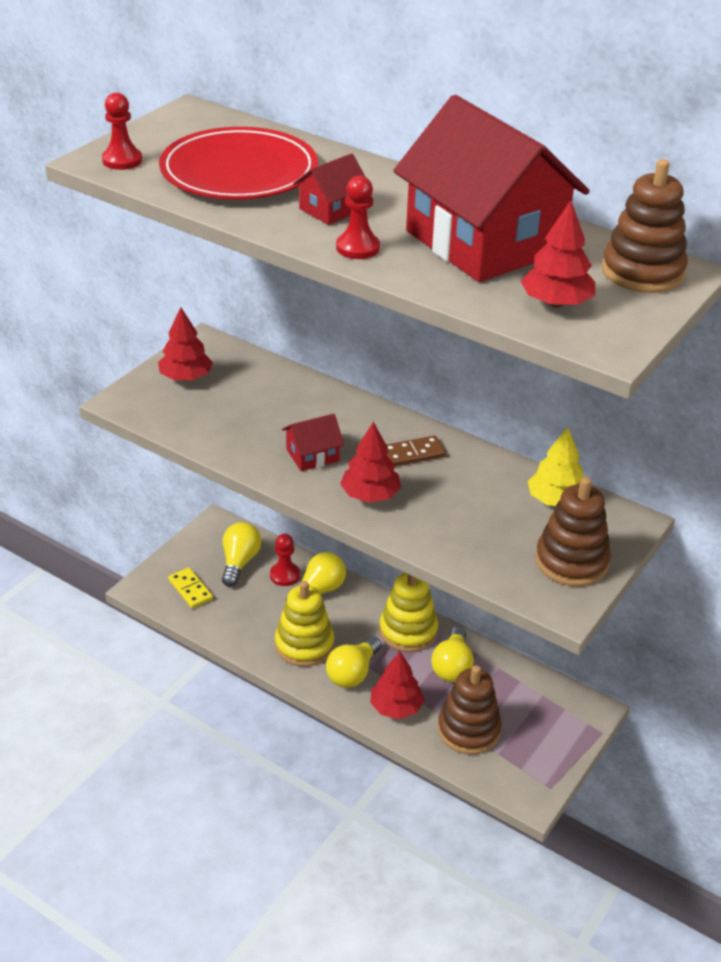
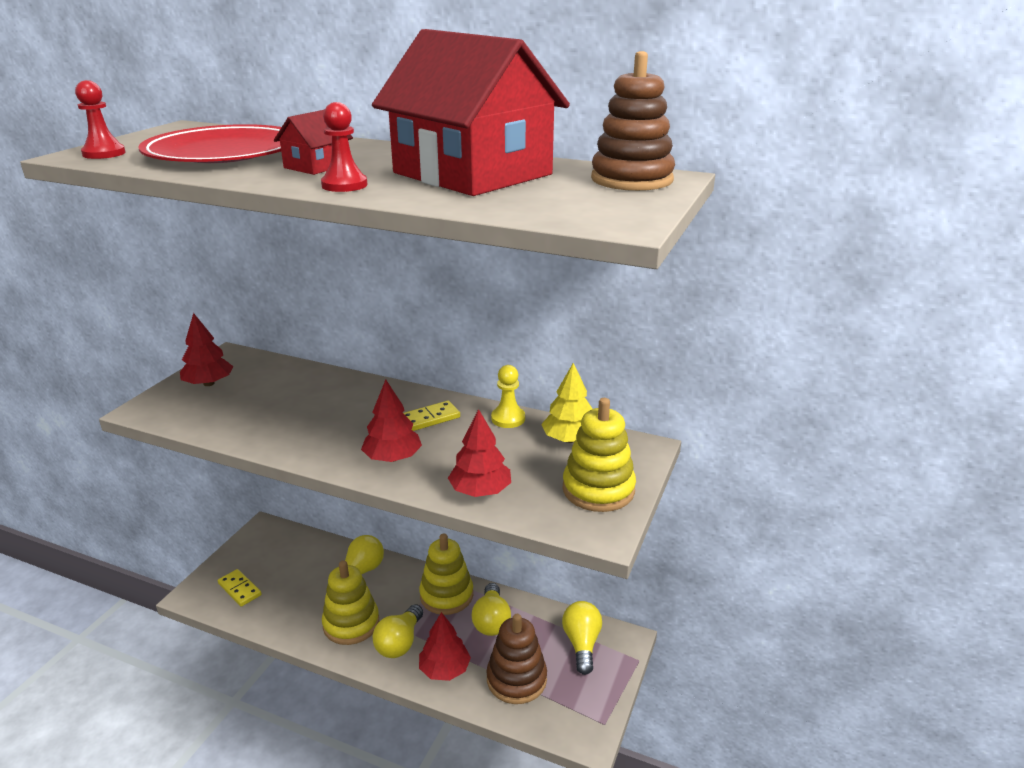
camera: 10 degrees left, 10 degrees down
(239, 562) = (286, 557): yellow light bulb -> yellow light bulb (582, 644)
(285, 575) = (328, 563): red pawn -> none
(312, 455) = (333, 431): red house -> none
(413, 454) = (430, 418): brown domino -> yellow domino
(495, 465) = (508, 418): none -> yellow pawn
(556, 303) = (556, 203): red tree -> red tree (480, 491)
(571, 561) = (598, 489): brown stacking toy -> yellow stacking toy

